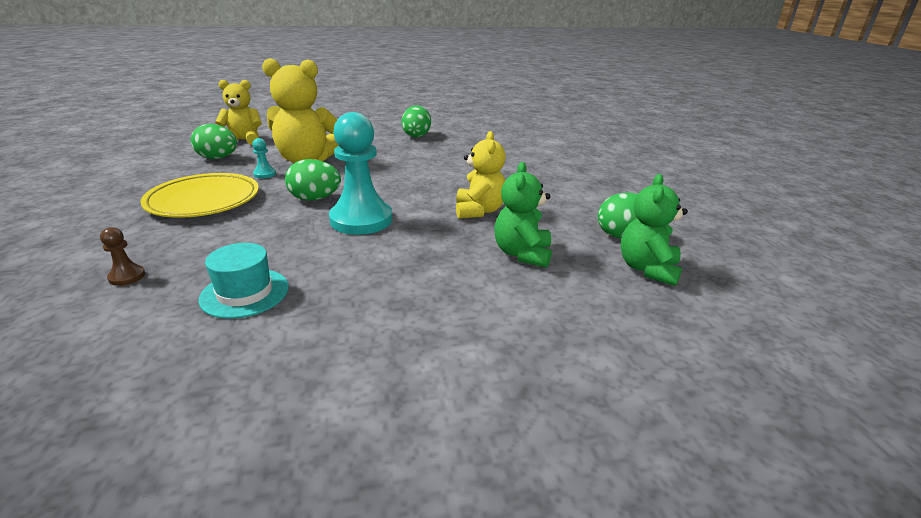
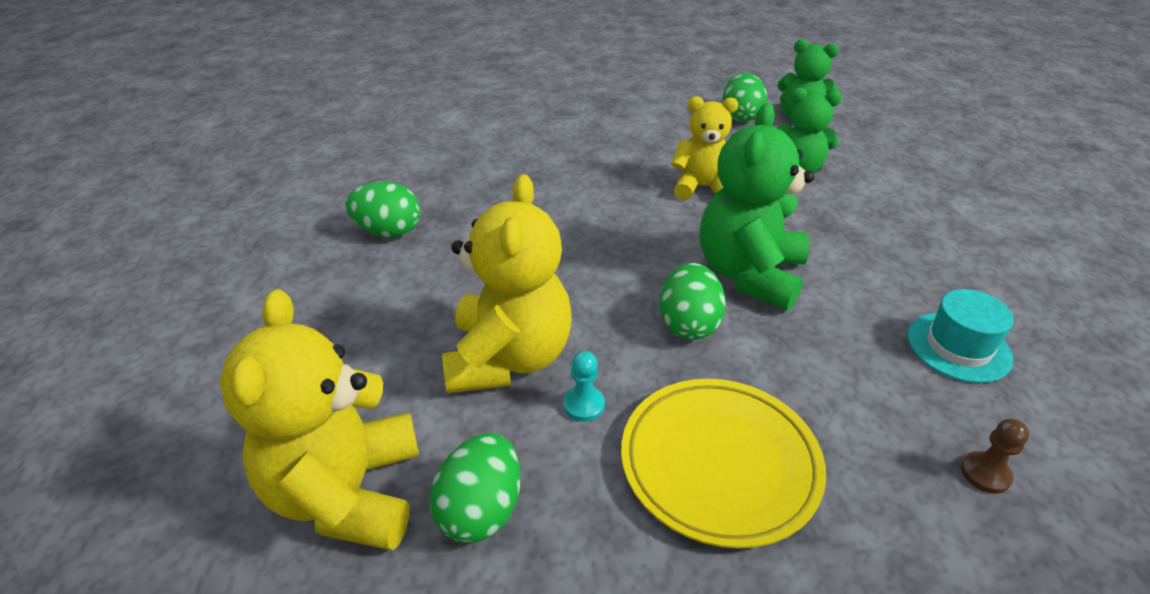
camera: 85 degrees left, 10 degrees up
(244, 140) = (347, 493): yellow teddy bear -> yellow teddy bear, size x1.54
(361, 220) = (749, 274): turquoise pawn -> green teddy bear

